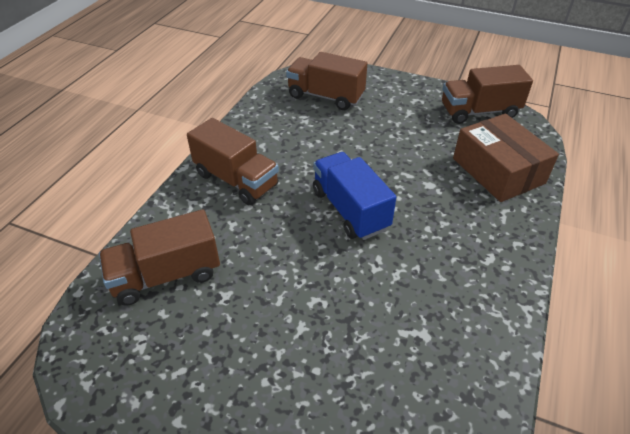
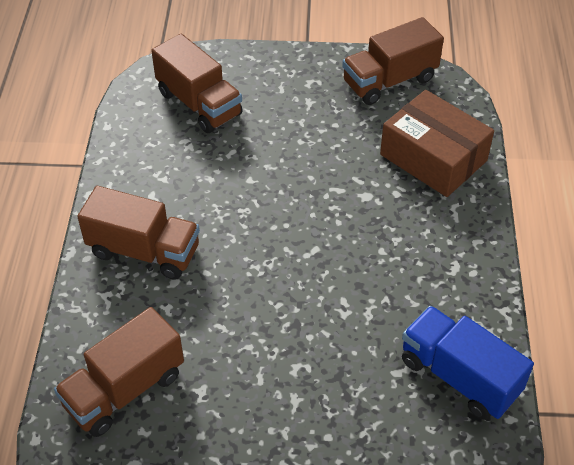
camera: 20 degrees left, 5 degrees up
(325, 96) = (199, 104): brown truck -> brown truck turned 135 degrees counterclockwise
(350, 210) = (291, 252): blue truck -> blue truck (459, 376)

